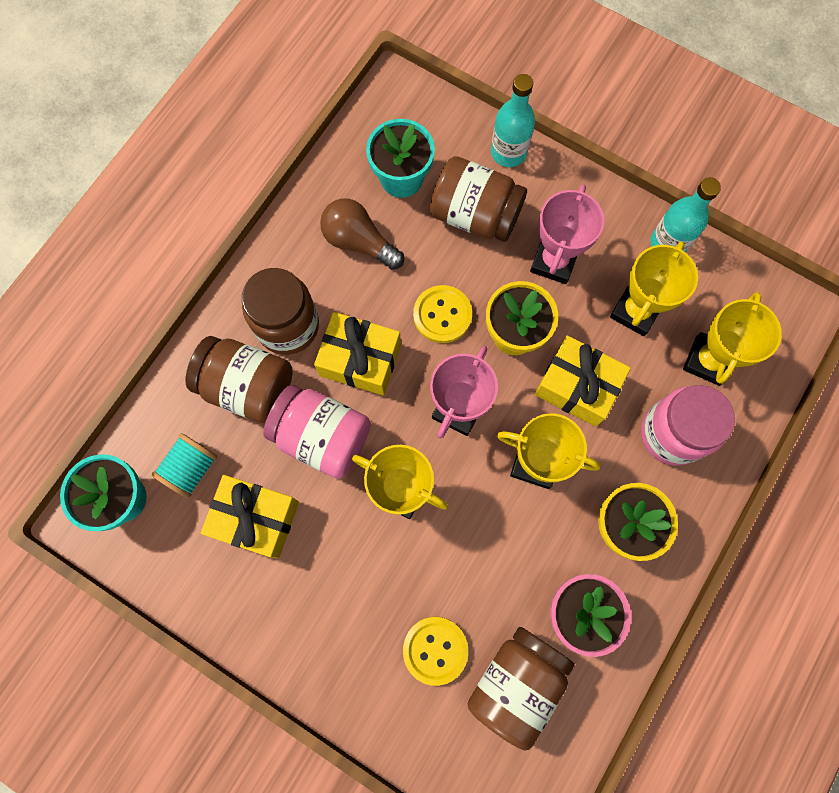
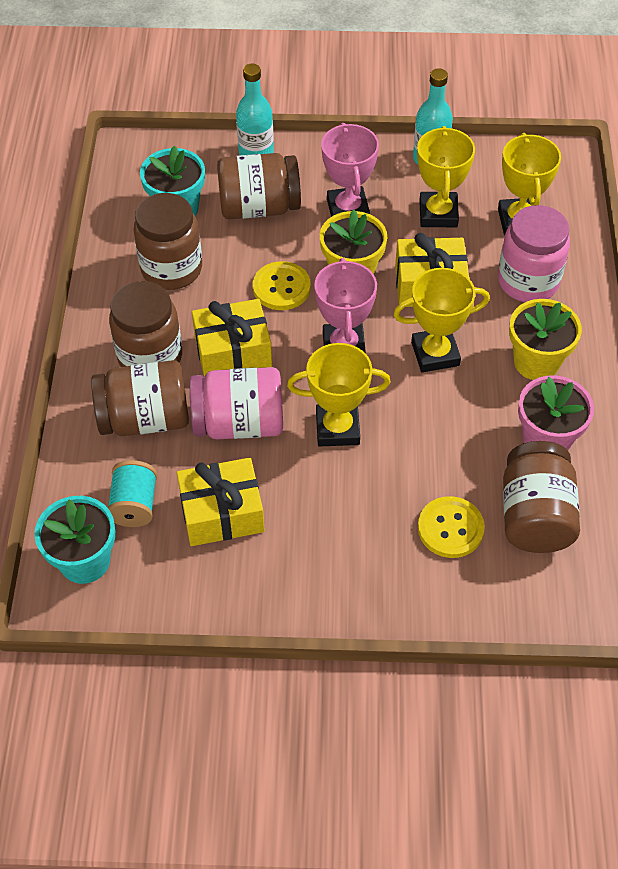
camera: 30 degrees left, 20 degrees down
(359, 242) = (171, 269): brown light bulb -> brown jar

